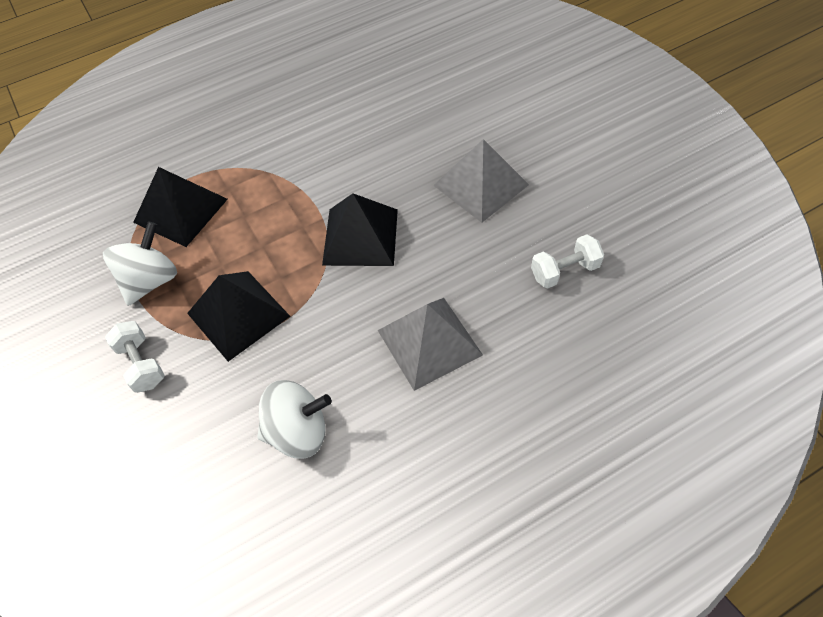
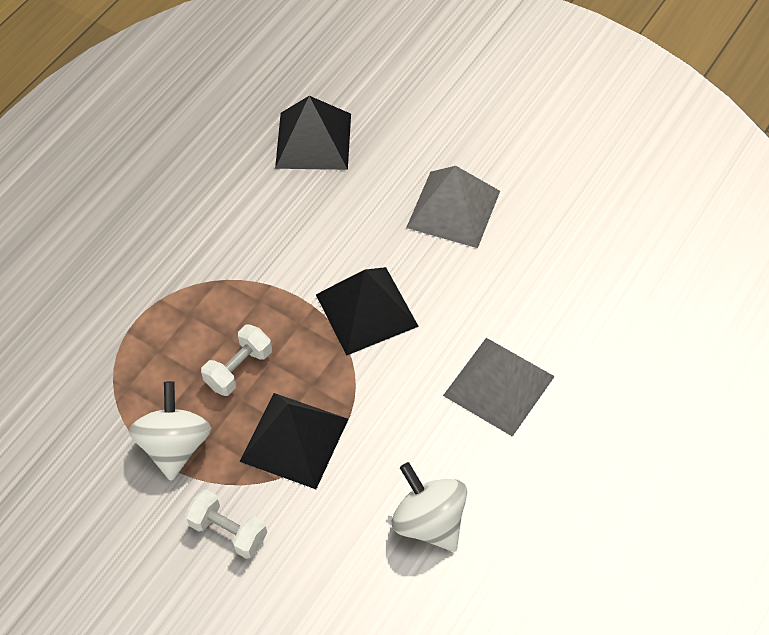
camera: 30 degrees left, 0 degrees up
(180, 210) = (153, 359): black pyramid -> black pyramid (313, 140)
(298, 431) = (429, 521): white spinning top -> white spinning top turned 90 degrees counterclockwise
(564, 271) = (582, 265): white dumbbell -> white dumbbell (239, 369)

